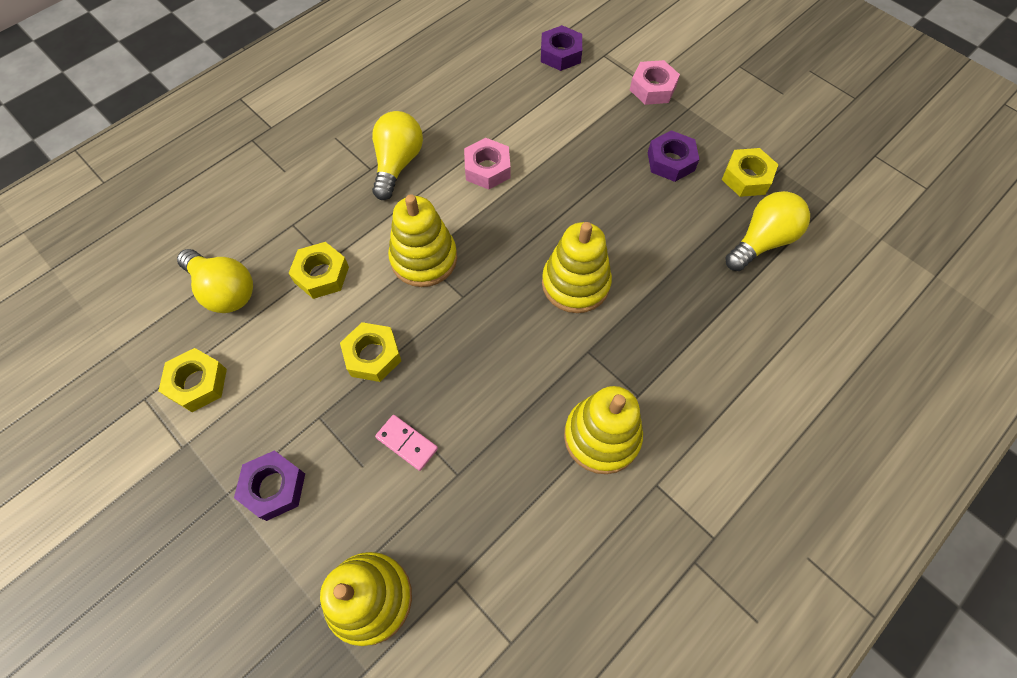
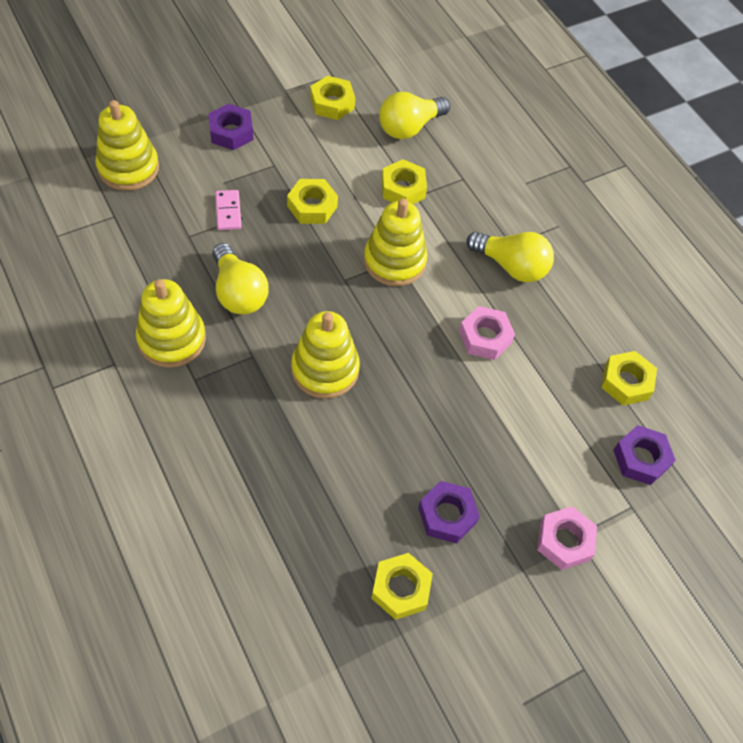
camera: 100 degrees right, 5 degrees down
(407, 443) = (228, 211): pink domino -> pink domino turned 60 degrees counterclockwise
(493, 70) = (626, 382): none -> yellow nut
(761, 241) = (311, 563): yellow light bulb -> yellow light bulb (238, 292)

